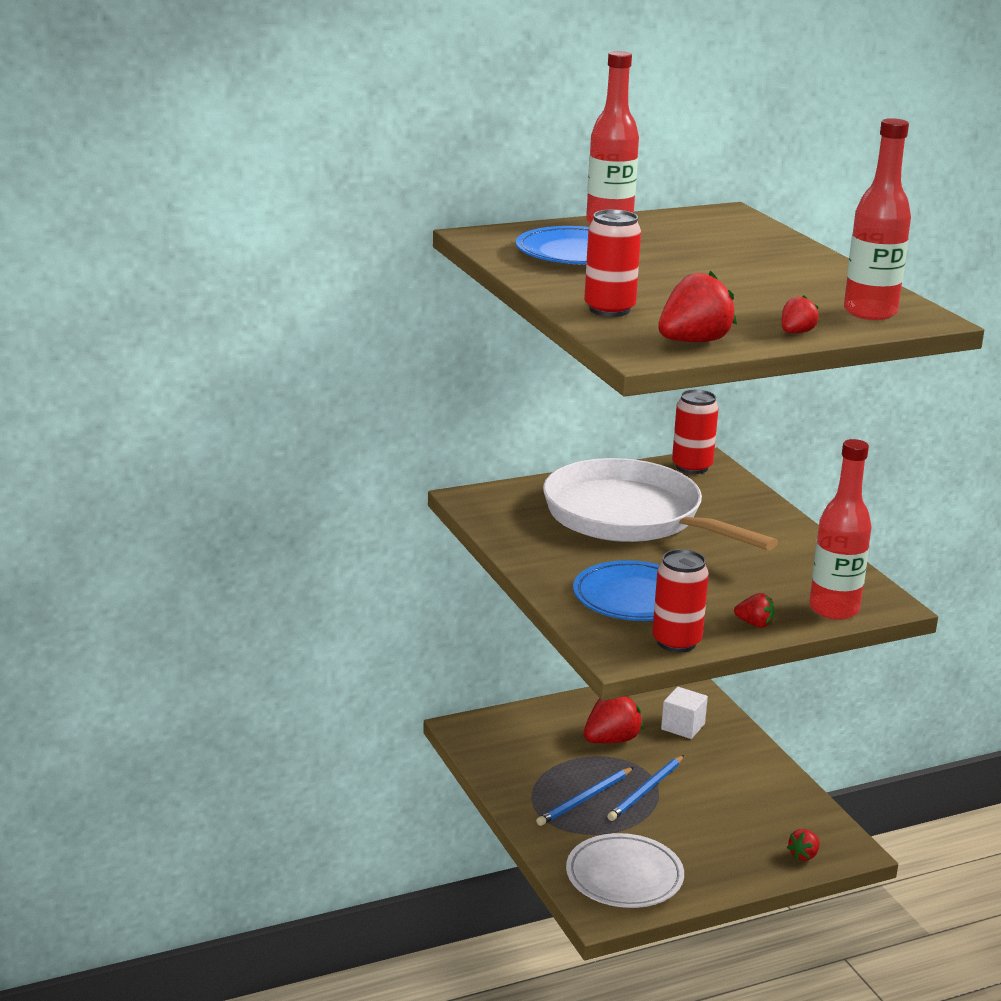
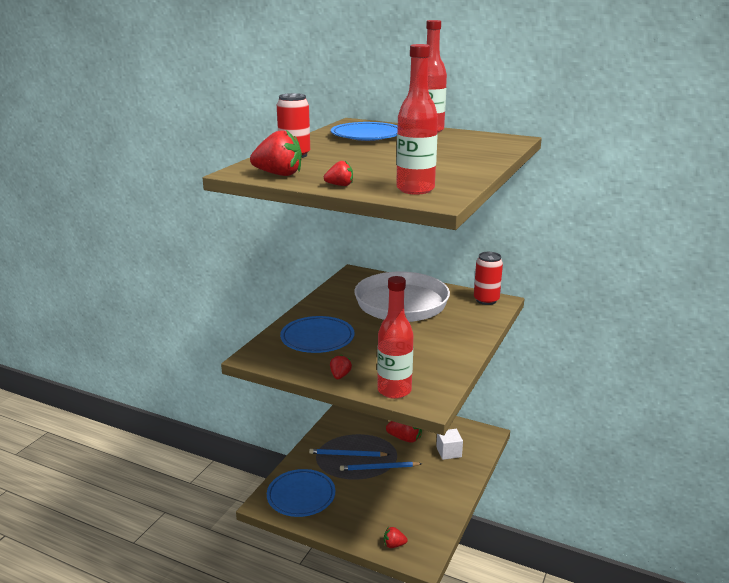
camera: 50 degrees right, 0 degrees up
(624, 877) = (301, 496): white plate -> blue plate
(676, 642) = (287, 364): red can -> none
(754, 624) = (340, 376): red strawberry -> red strawberry turned 150 degrees counterclockwise

